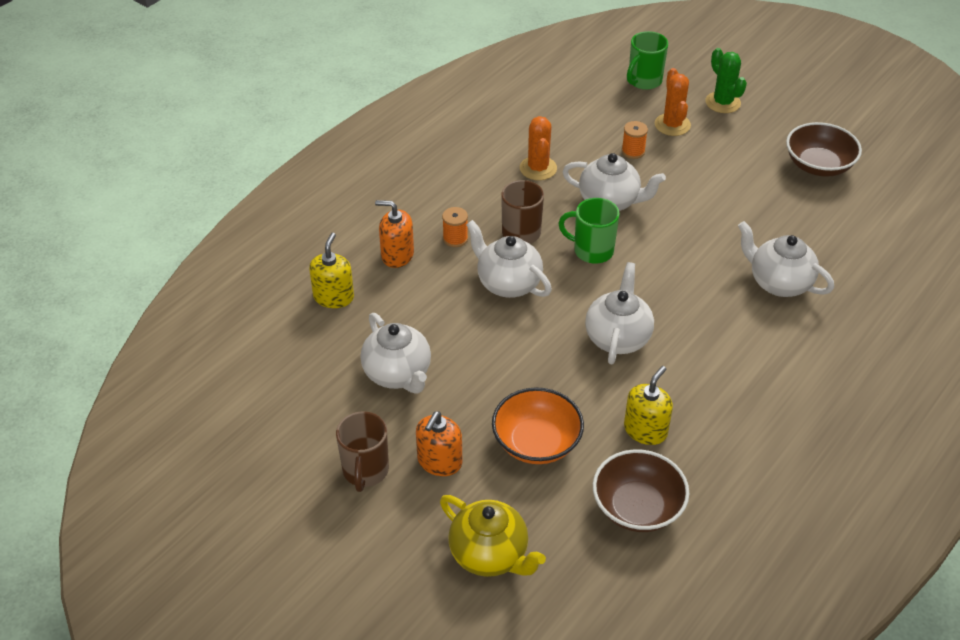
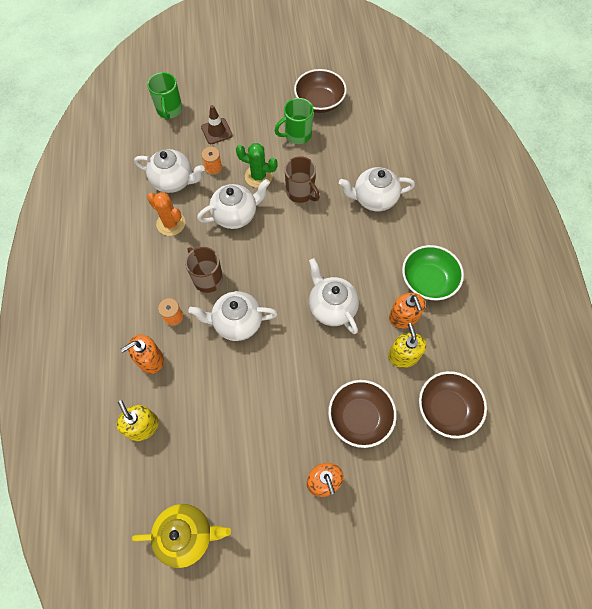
camera: 45 degrees left, 20 degrees up
(365, 471) = (290, 530): brown mug -> brown mug (300, 192)
(398, 374) = (239, 445): white teapot -> white teapot (173, 181)
(490, 555) = (409, 515): yellow teapot -> yellow teapot (186, 535)
(536, 442) = (359, 417): orange bowl -> brown bowl
(592, 251) = (260, 258): green mug -> green mug (297, 135)
(672, 125) = (216, 131): orange cactus -> brown traffic cone
(686, 400) = (403, 317): none -> orange soap dispenser
(723, 103) = (229, 94): green cactus -> green cactus (258, 176)
(754, 391) = (428, 281): none -> green bowl

